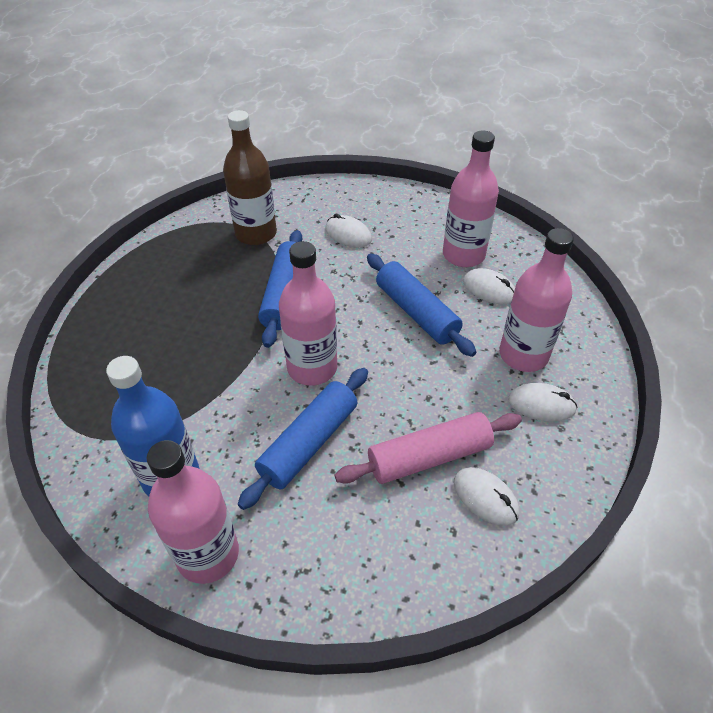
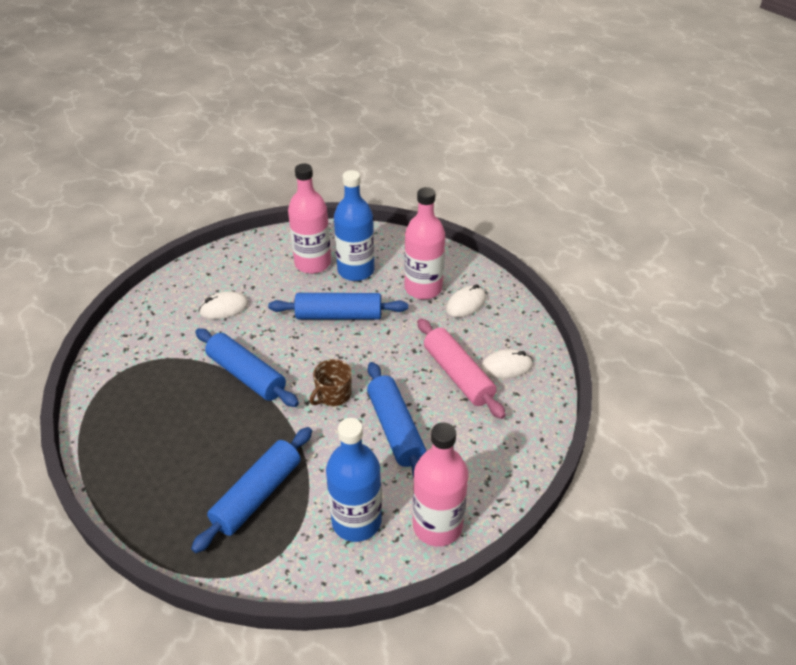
camera: 55 degrees left, 5 degrees down
(156, 384) = (257, 495): none -> blue rolling pin
(256, 234) = (158, 359): brown bottle -> none
(312, 368) = (333, 395): pink bottle -> brown mug
(429, 457) = (458, 375): pink rolling pin -> pink rolling pin turned 45 degrees counterclockwise
(489, 289) = (356, 270): white mouse -> blue bottle

